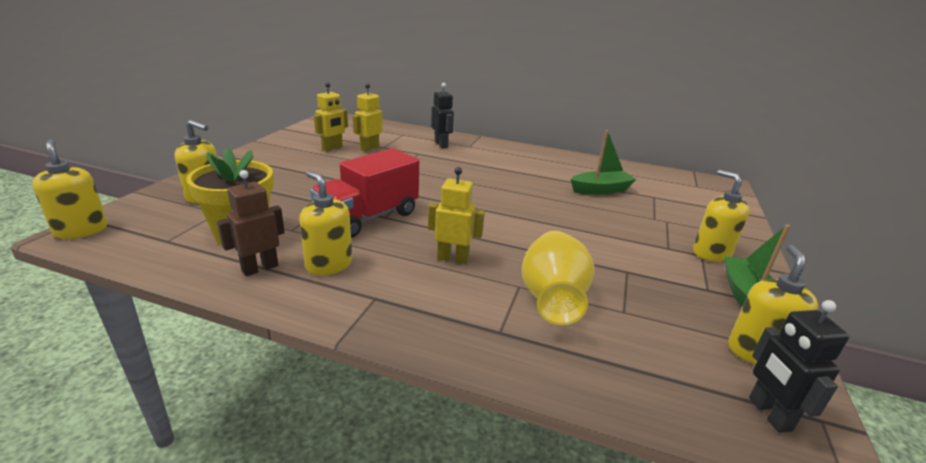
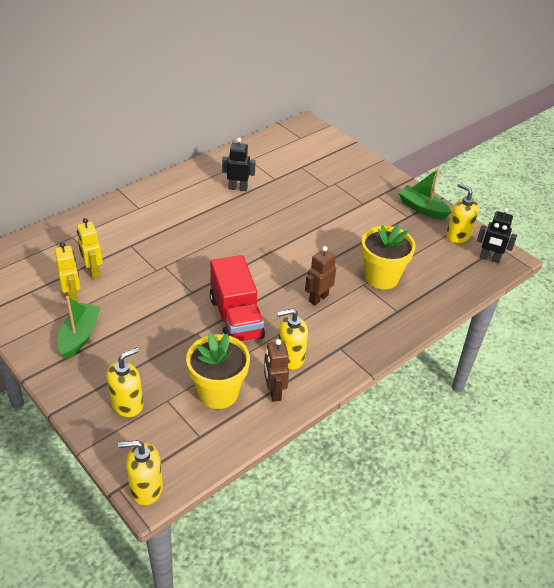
camera: 60 degrees left, 15 degrees up
(441, 145) = (122, 223): black robot -> black robot (238, 188)
(453, 258) = (318, 298): yellow robot -> brown robot
(552, 298) = (381, 277): yellow vase -> yellow flower pot
(600, 190) = (275, 184): green boat -> green boat (79, 336)
(711, 253) = (378, 191): yellow soap dispenser -> none

